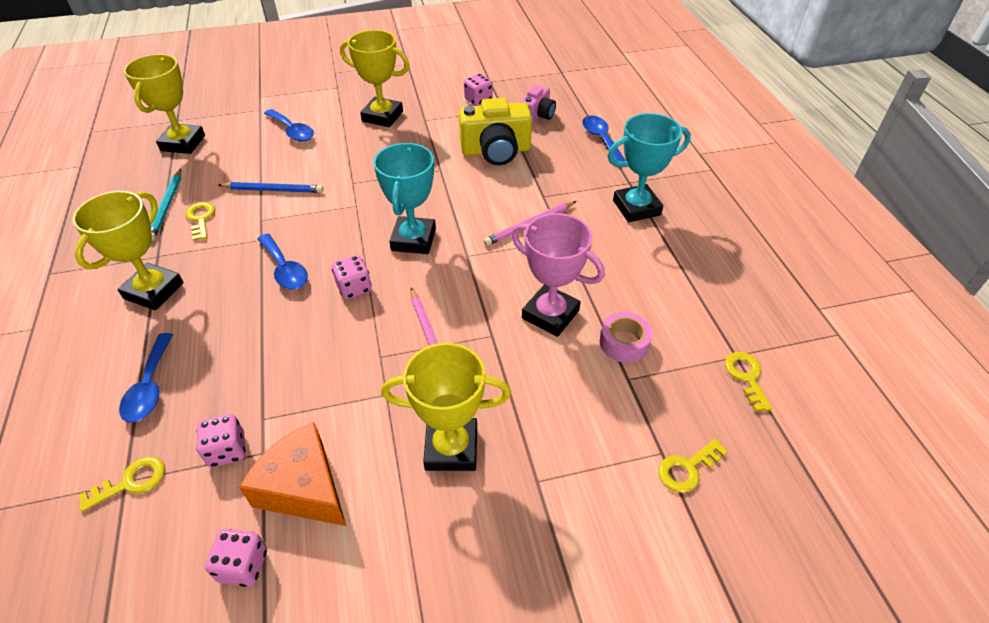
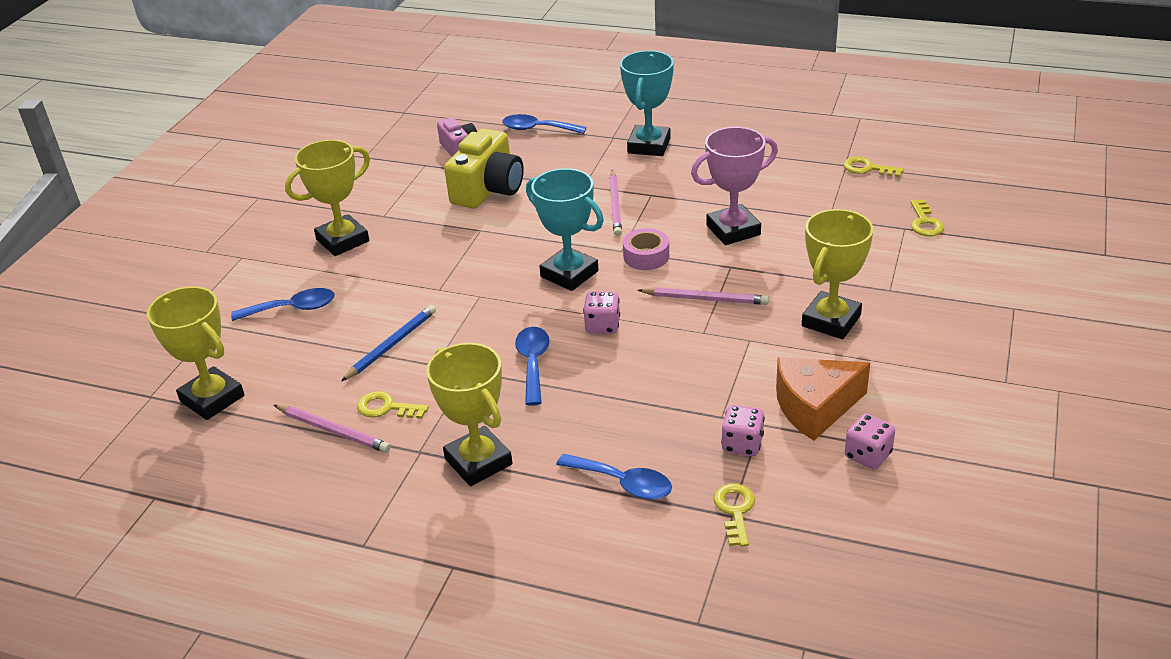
camera: 55 degrees left, 10 degrees down
(167, 206) = (333, 430): turquoise pencil -> pink pencil
(285, 269) = (533, 363): blue spoon -> blue spoon turned 90 degrees counterclockwise
(478, 100) = (390, 174): pink dice -> none
(624, 343) = (793, 207): pink tape -> pink tape (646, 256)

